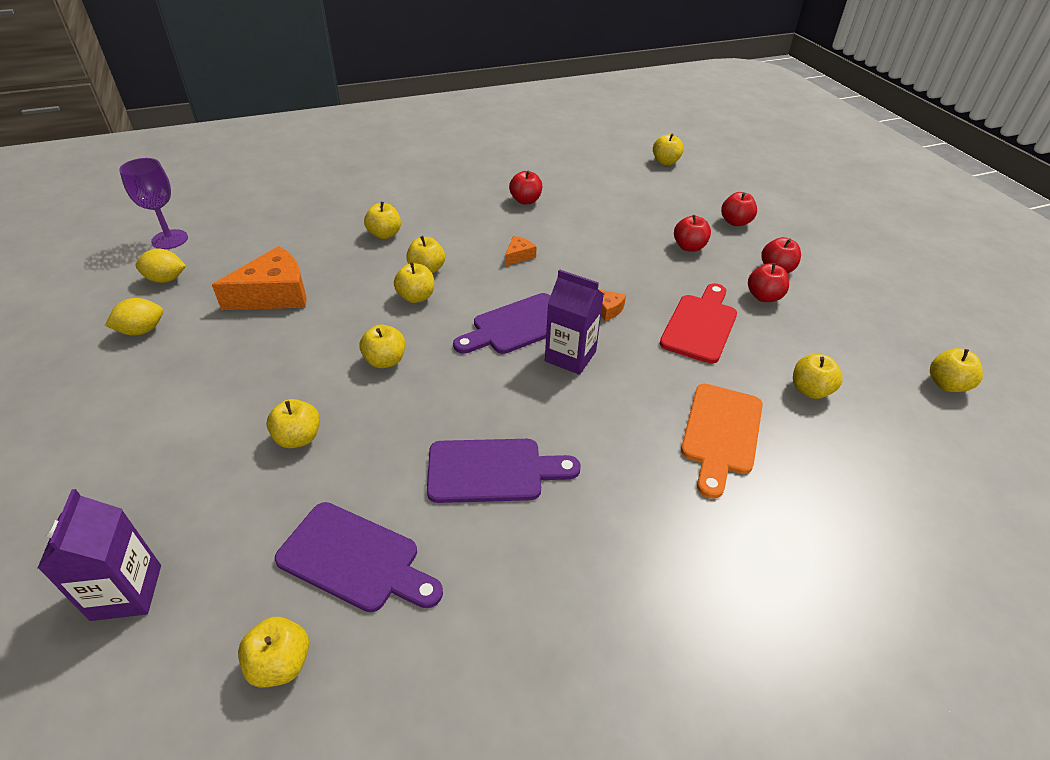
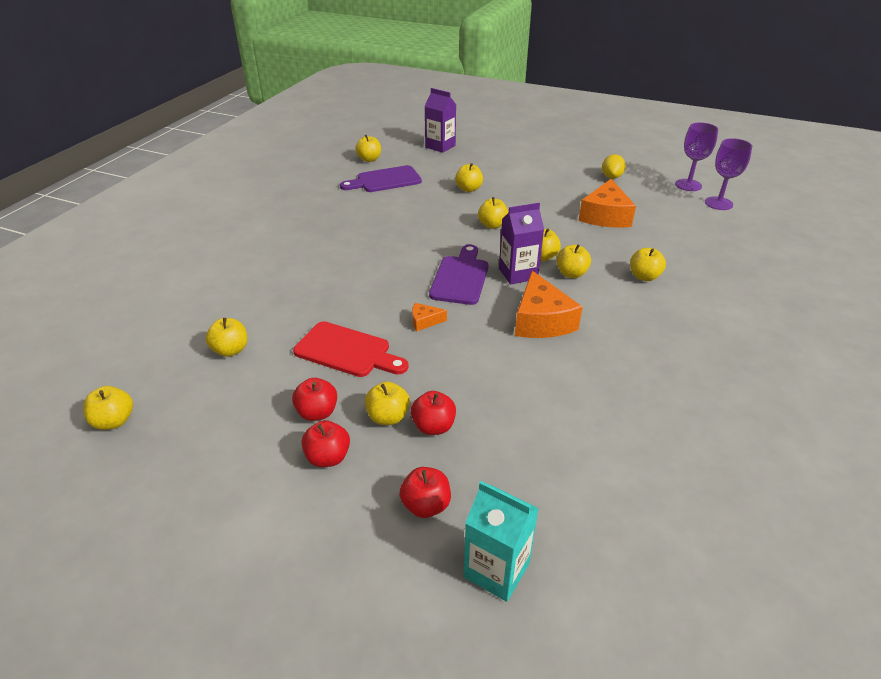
camera: 135 degrees right, 5 degrees down
(127, 270) = (688, 185): none -> purple goblet
(166, 279) = (663, 192): yellow lemon -> none
(492, 470) = (373, 221): purple cutting board -> none
(519, 256) = (541, 320): orange cheese -> orange cheese, size x2.16
(525, 200) = (633, 375): red apple -> none
(570, 356) = (406, 280): purple carton -> purple carton (518, 274)
(665, 162) = (629, 573): yellow apple -> yellow apple (388, 417)
(700, 325) = (347, 351): red cutting board -> red cutting board turned 45 degrees counterclockwise
(721, 433) = (274, 292): orange cutting board -> none
(725, 190) = (496, 570): none -> turquoise carton

